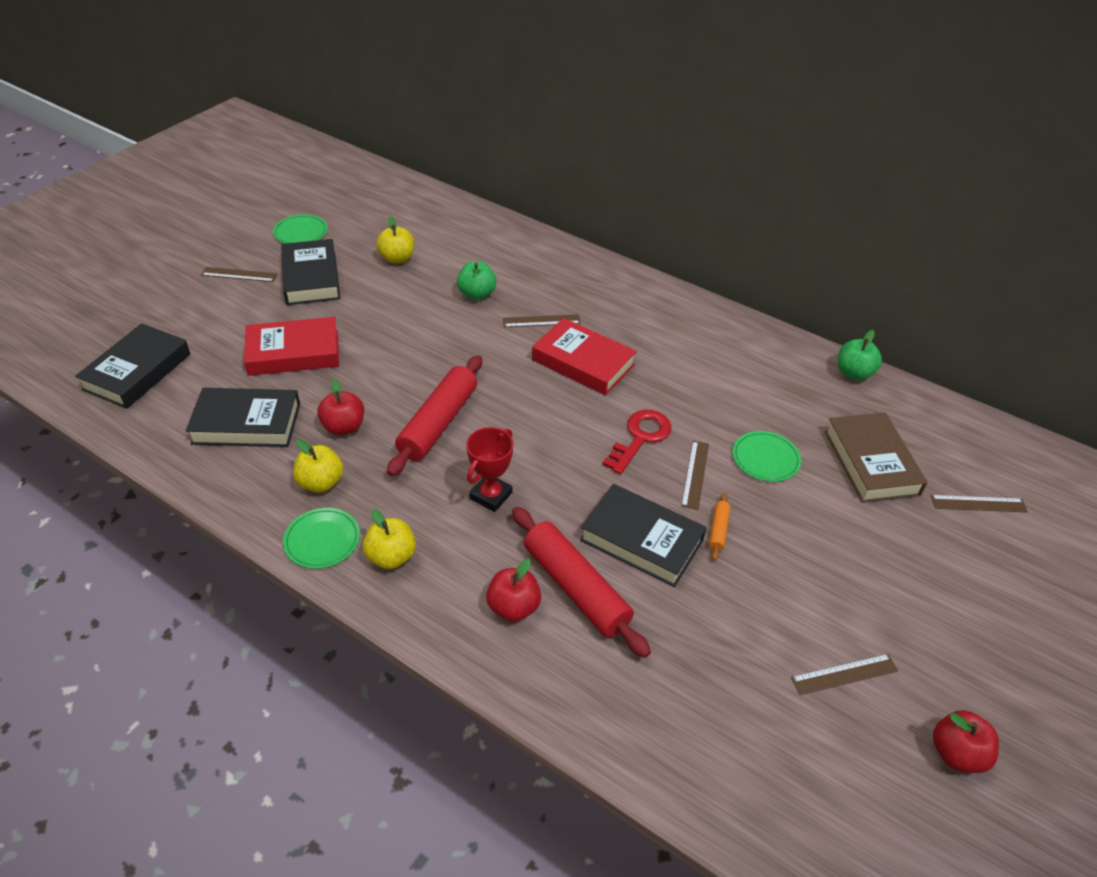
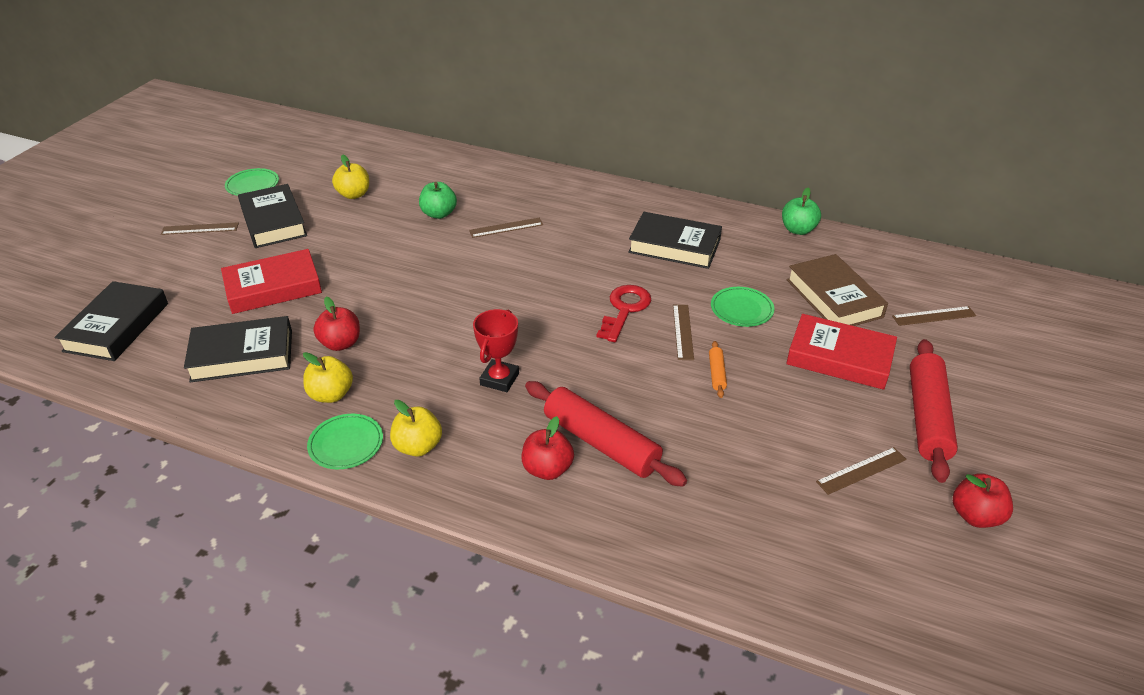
camera: 10 degrees left, 5 degrees down
(438, 423) = (432, 326): red rolling pin -> red rolling pin (927, 417)
(583, 362) = (554, 256): red book -> red book (839, 358)
(641, 540) = (650, 393): black book -> black book (674, 246)

